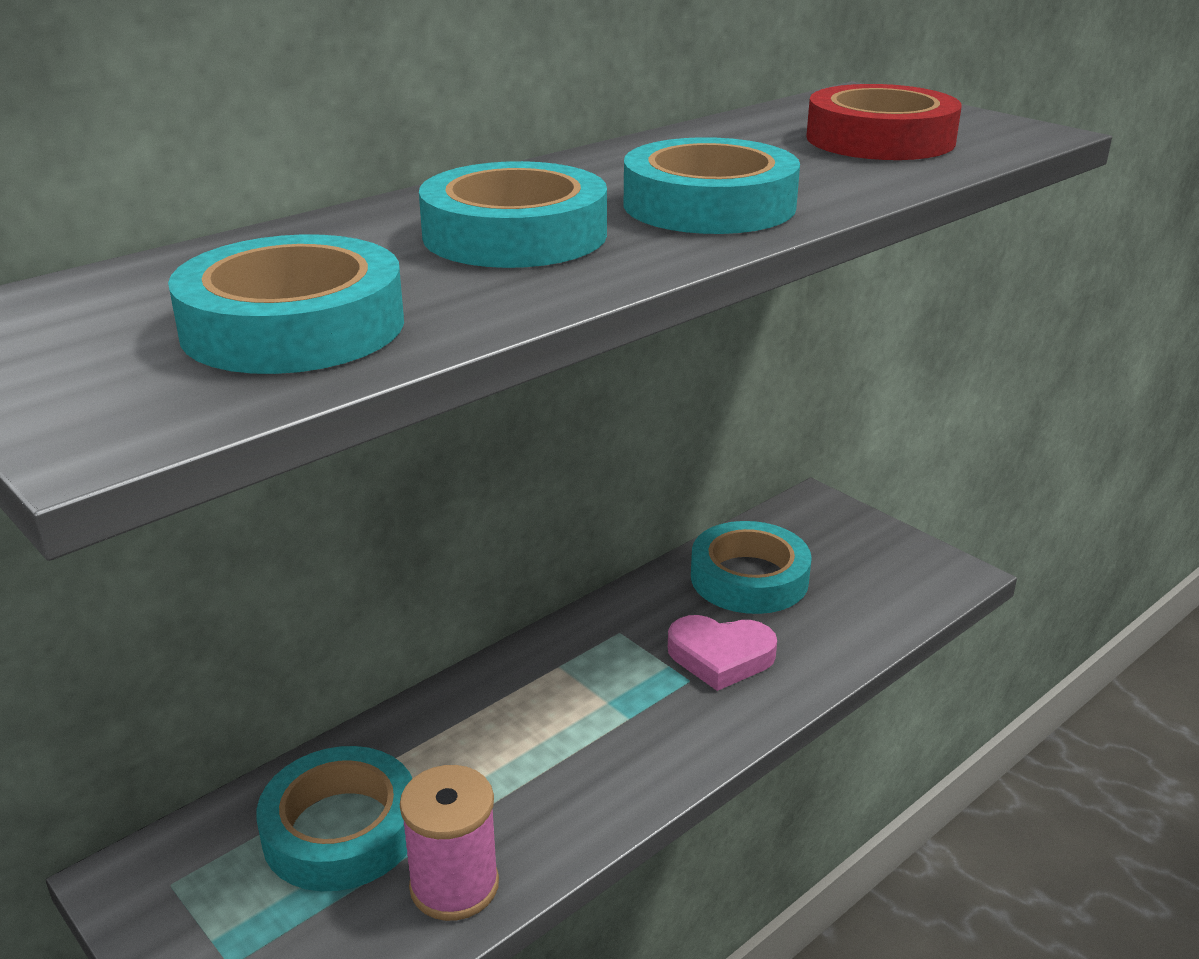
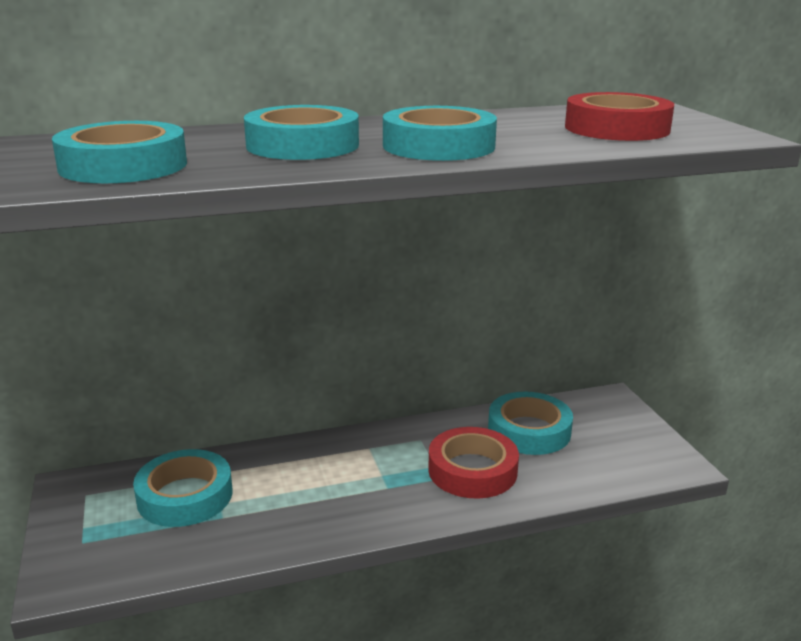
camera: 25 degrees right, 5 degrees down
(454, 885) = (219, 543): pink spool -> none
(720, 657) = (472, 470): pink heart -> red tape

